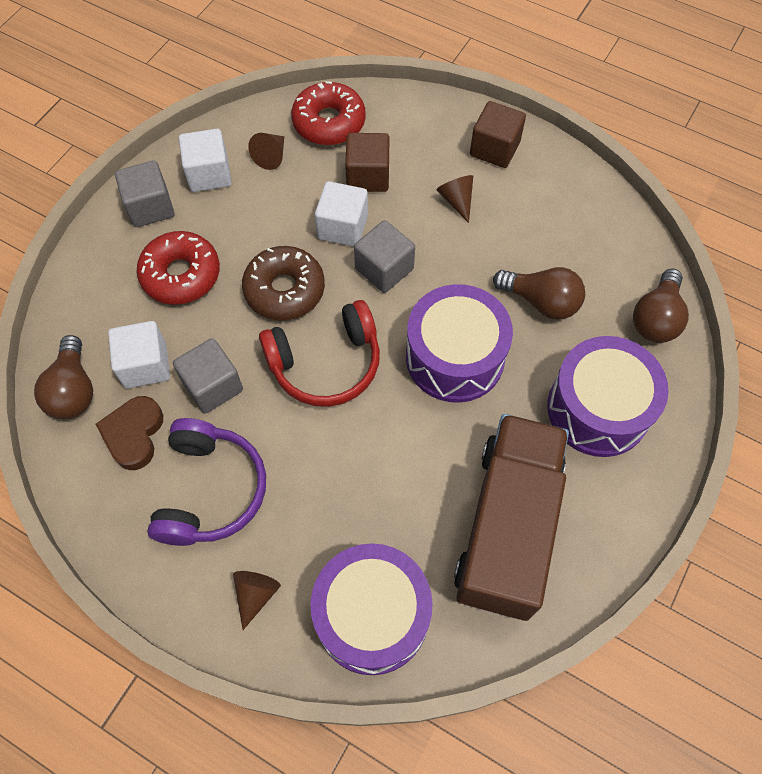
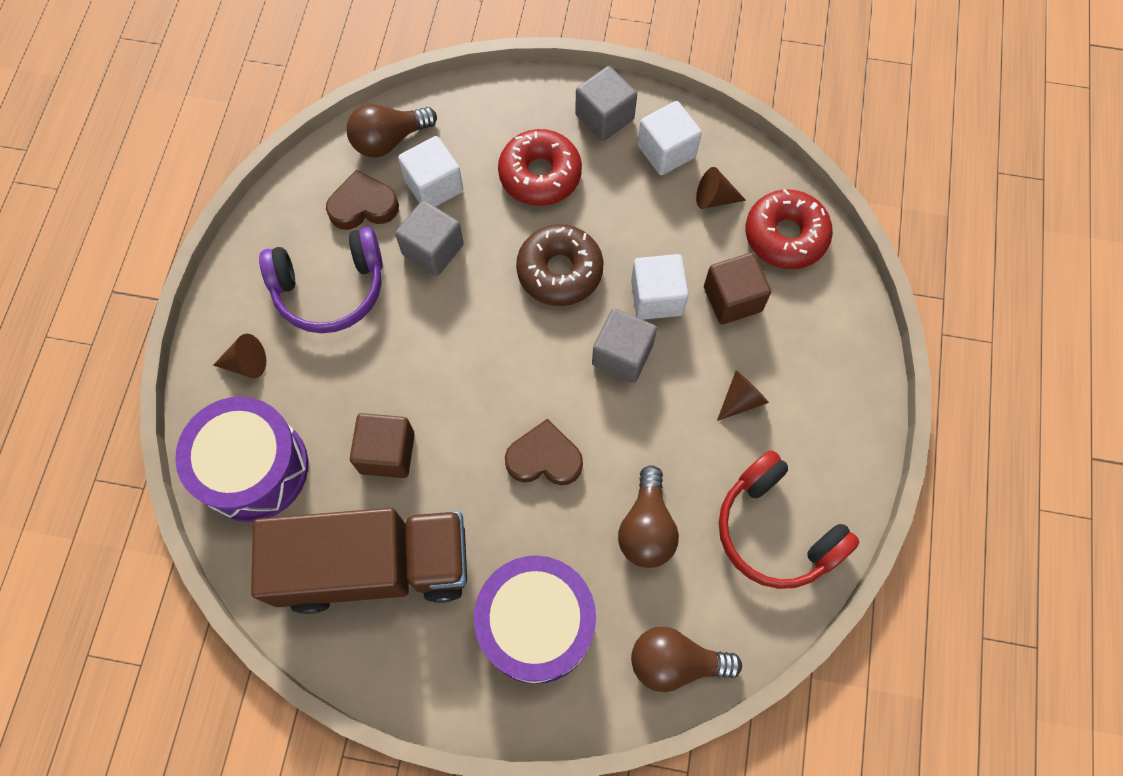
camera: 70 degrees right, 5 degrees up
(326, 364) = (492, 339): red headphones -> red headphones (775, 531)
(455, 357) = (544, 458): purple drum -> brown heart
(494, 148) = (832, 418): brown cube -> brown cube (387, 453)

